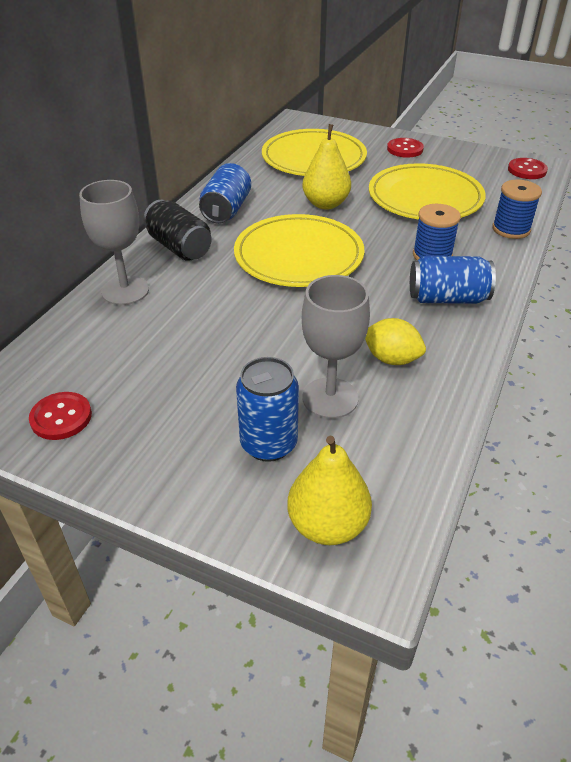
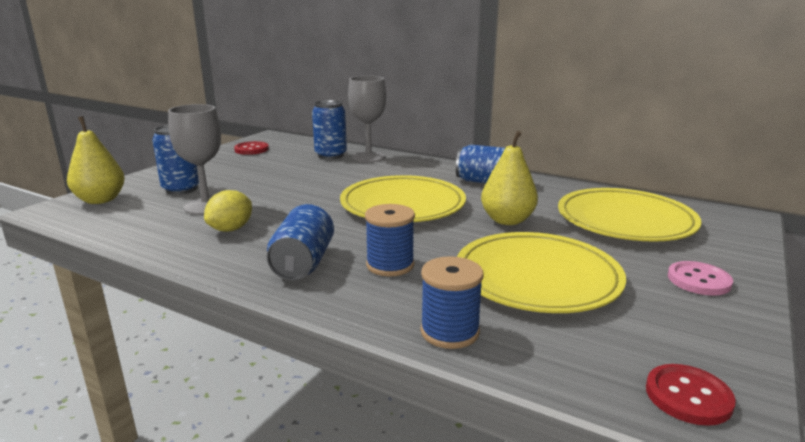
camera: 95 degrees right, 20 degrees down
(111, 324) = (331, 155): none -> blue can
(179, 247) = (424, 169): black can -> none
(405, 149) = (698, 280): red button -> pink button

